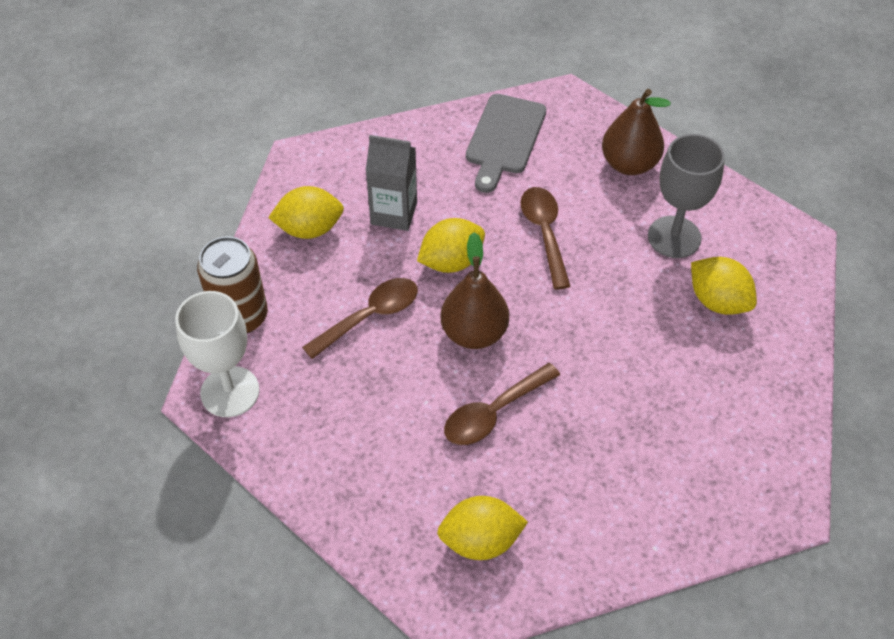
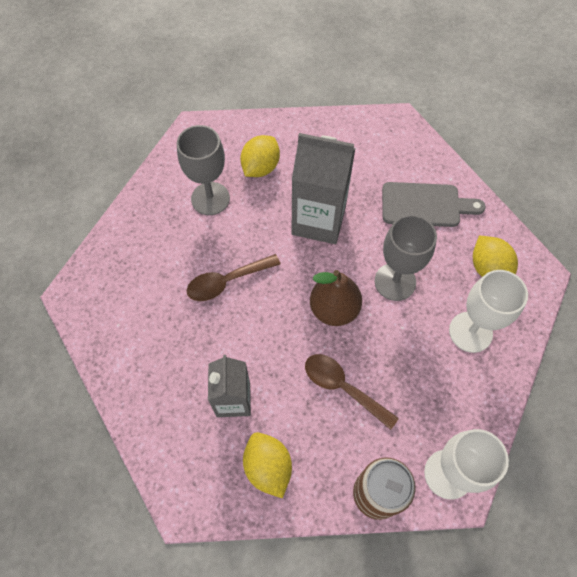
camera: 105 degrees left, 10 degrees up
(392, 480) = (470, 332): none -> white goblet
(451, 261) = (272, 341): yellow lemon -> none
(494, 413) = (395, 282): brown spoon -> grey goblet
(504, 138) = (130, 332): grey cutting board -> grey cutting board (425, 205)
(613, 348) = (318, 220): none -> grey carton
(629, 164) = (143, 236): brown pear -> none

